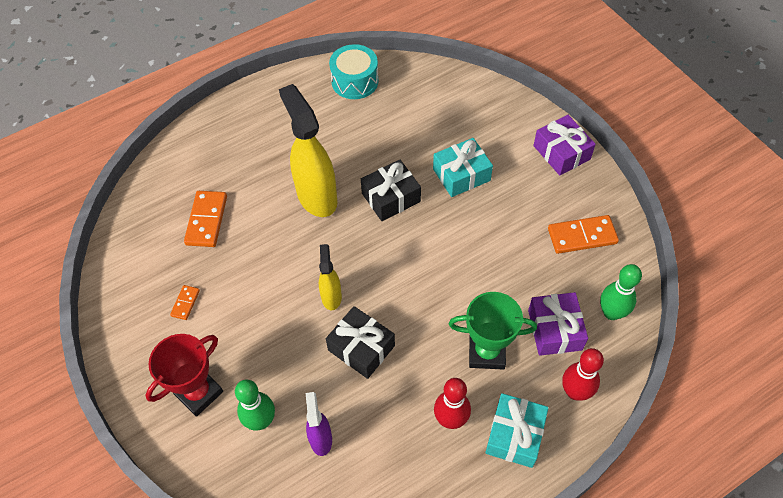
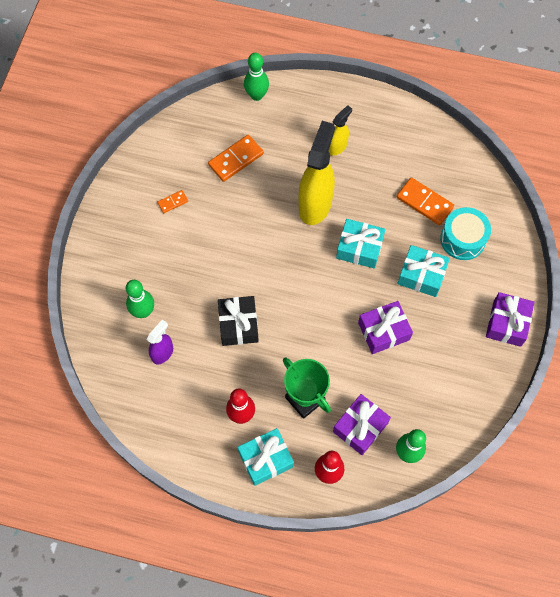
camera: 45 degrees right, 10 degrees up
(169, 157) = (256, 95): none -> green bowling pin
(198, 392) = (128, 263): red trophy -> none
(331, 296) = (255, 277): yellow spray bottle -> yellow spray bottle (337, 146)
(355, 81) = (428, 144): turquoise drum -> turquoise drum (462, 239)
(391, 197) = (359, 248): black gift -> turquoise gift
(483, 240) = (383, 331): none -> purple gift
(582, 236) = (449, 389): orange domino -> orange domino (424, 202)

